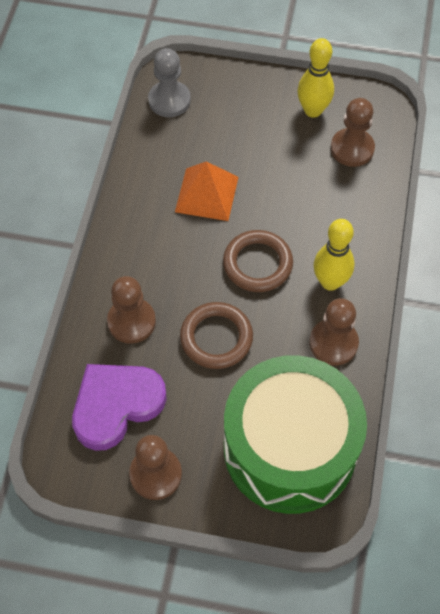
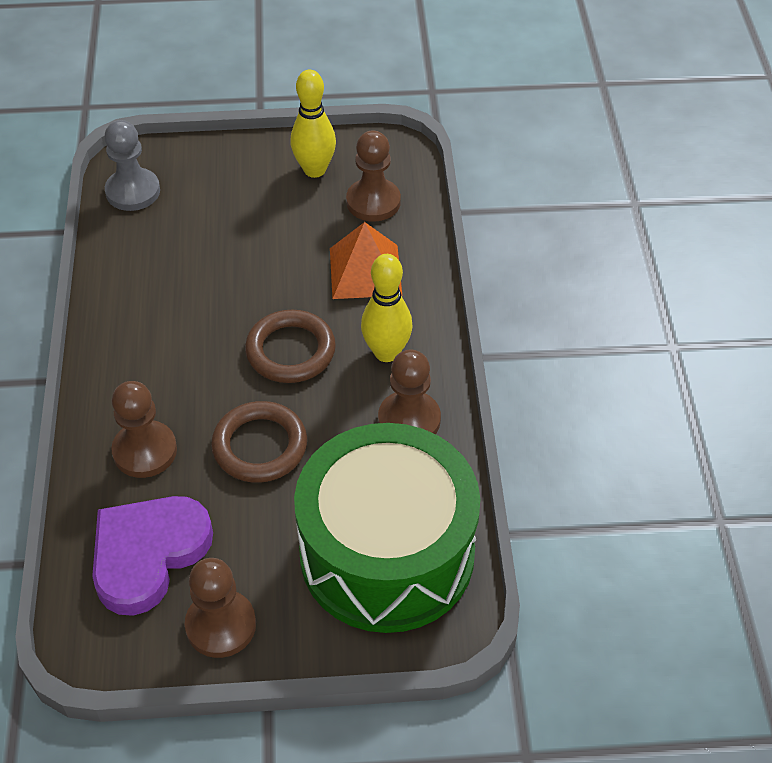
camera: 15 degrees left, 10 degrees down
(207, 194) = (206, 286): orange pyramid -> orange pyramid (365, 271)

